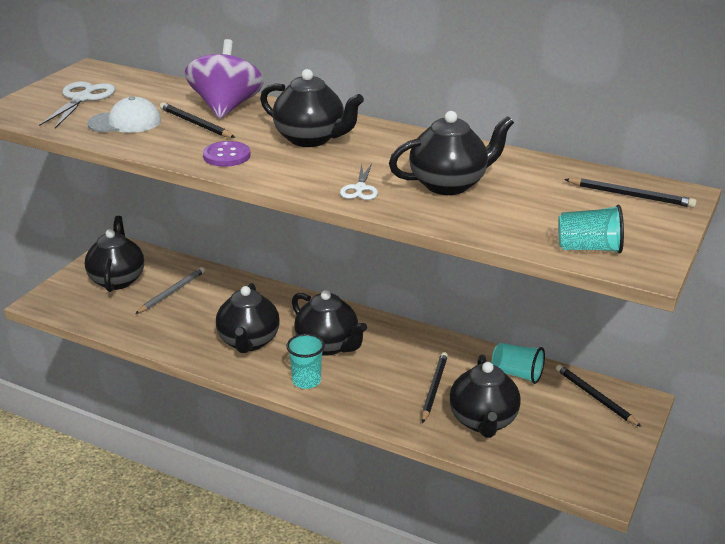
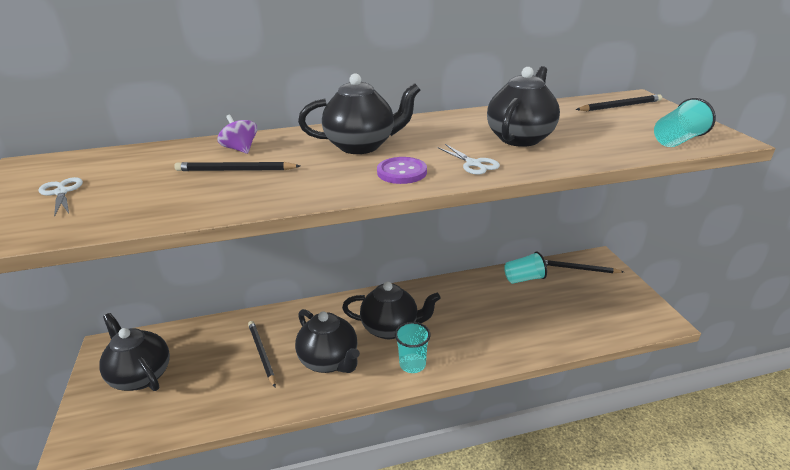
camera: 40 degrees left, 0 degrees up
(82, 99) = (61, 192): white scissors -> white scissors, size x0.60
(125, 122) = (155, 194): white cap -> none
(172, 292) = (210, 357): grey pencil -> none
(226, 107) = (240, 149): purple spinning top -> purple spinning top, size x0.50
(227, 156) = (317, 183): purple button -> purple button (402, 172)
(434, 388) = (496, 316): black pencil -> black pencil (261, 353)
(483, 421) = (551, 320): black teapot -> none

